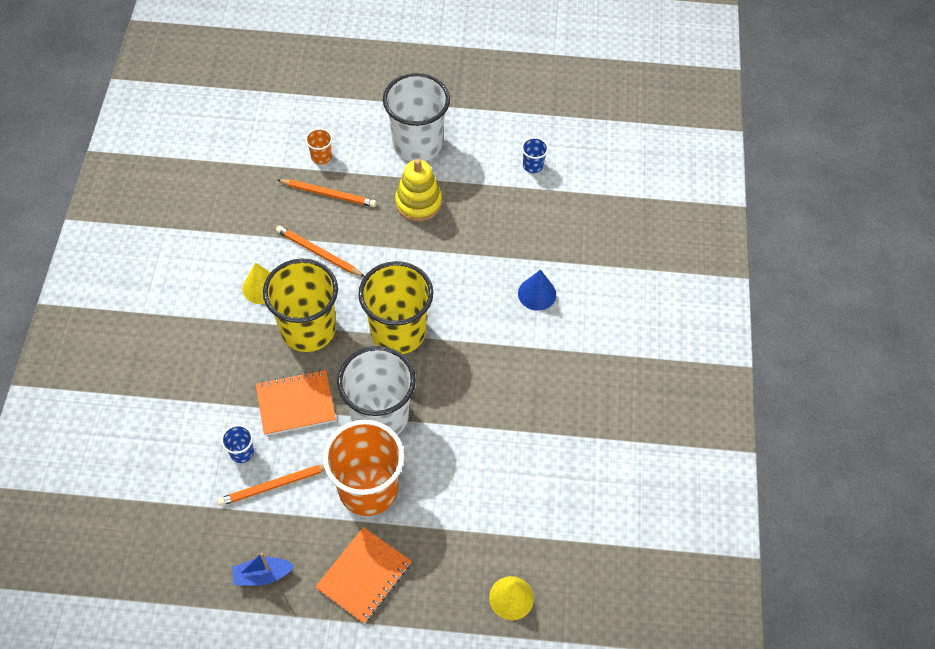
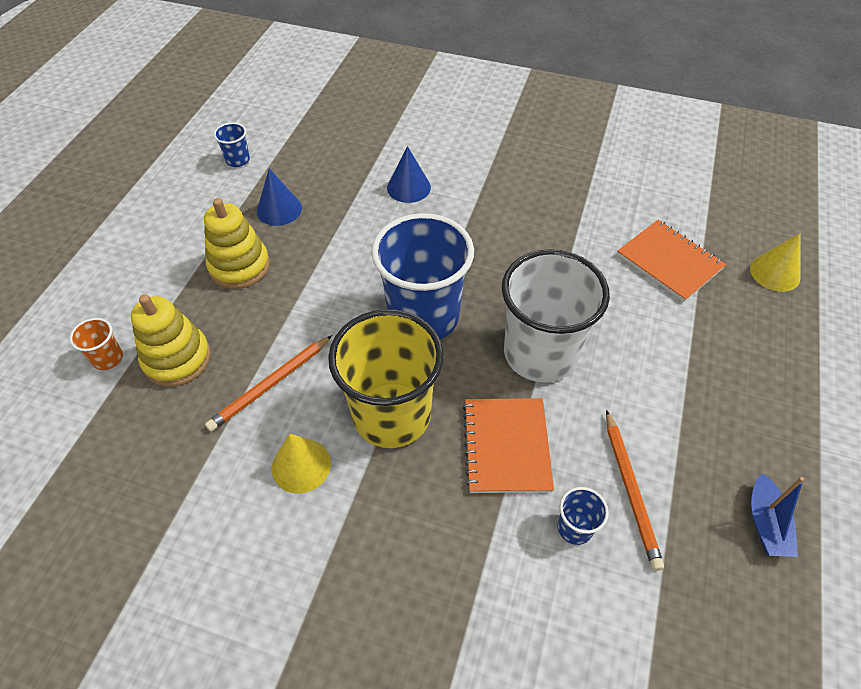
camera: 75 degrees left, 5 degrees down
(328, 194) = (177, 359): orange pencil -> yellow stacking toy
(364, 576) = (759, 403): orange notebook -> orange notebook (669, 262)
(368, 489) = (641, 381): orange cup -> none
(398, 332) = (423, 316): yellow cup -> blue cup
(417, 144) = (148, 253): white cup -> none
(484, 210) = (279, 209): none -> blue cone

